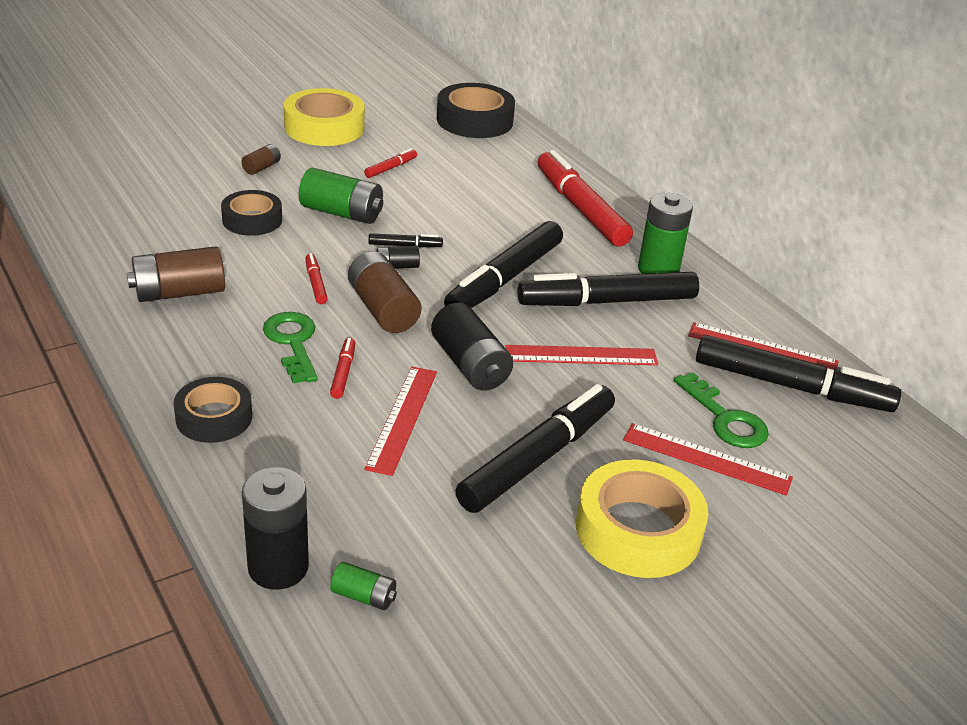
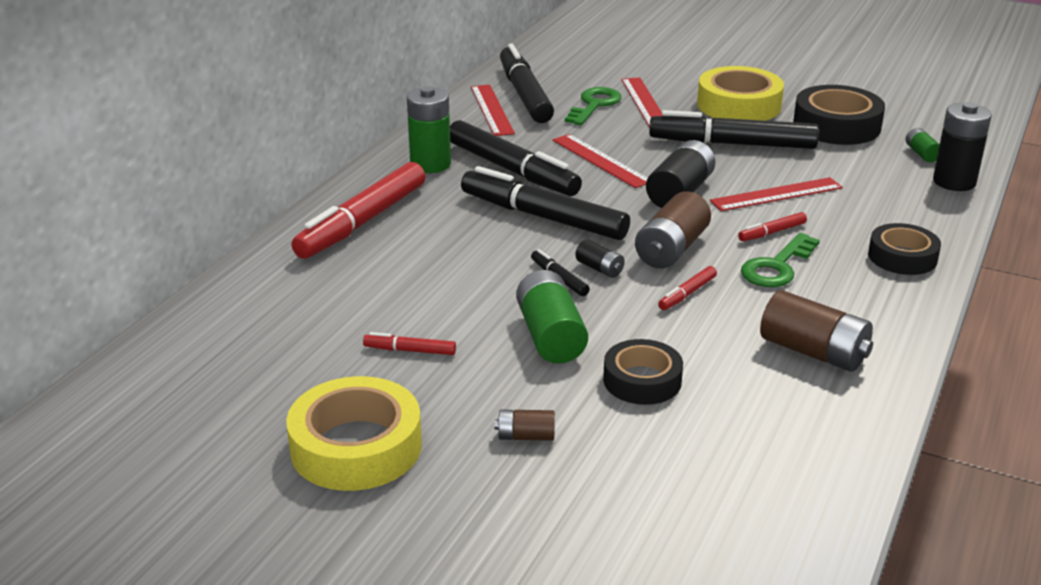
camera: 120 degrees left, 5 degrees down
(474, 120) = (204, 348): black tape -> black tape (836, 126)
(504, 279) = (543, 217): black marker -> black marker turned 150 degrees counterclockwise

